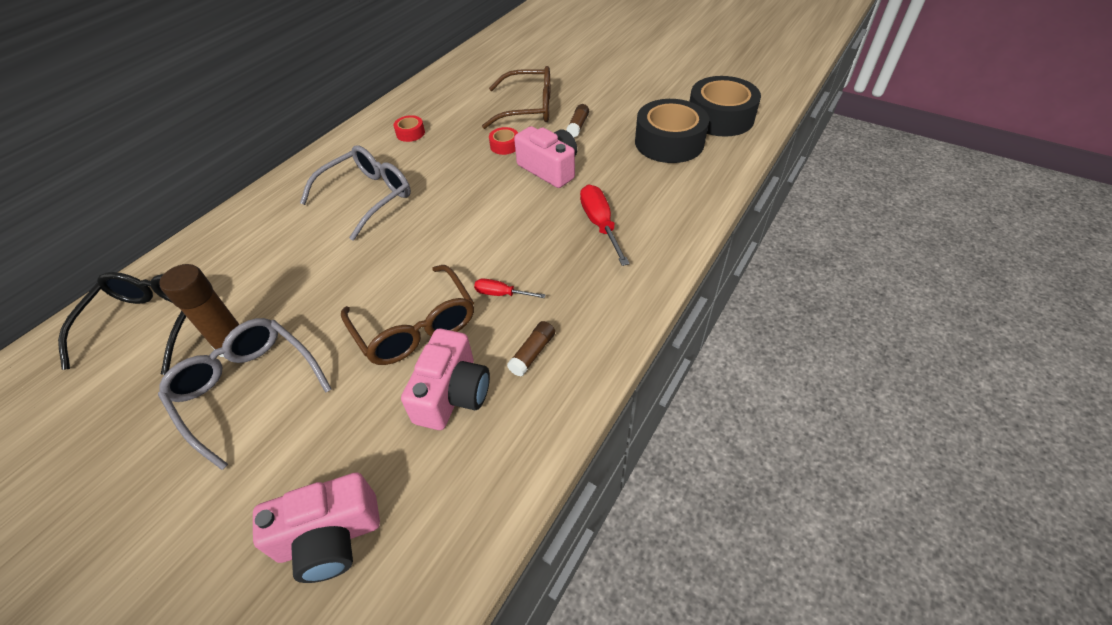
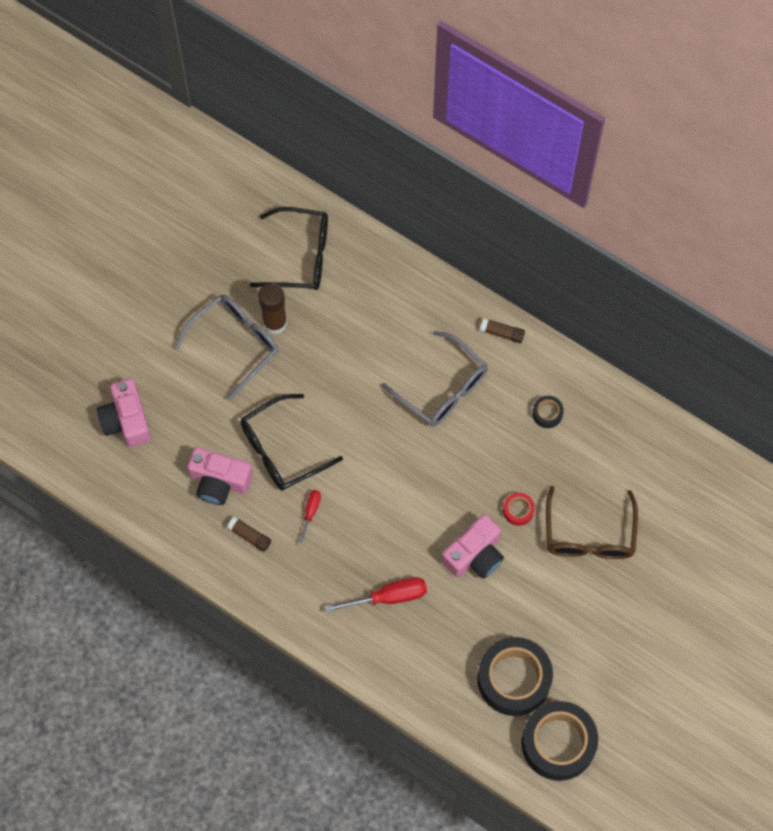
camera: 90 degrees right, 20 degrees up
(410, 133) = (547, 414): red tape -> black tape
(415, 326) = (282, 449): brown glasses -> black glasses
(578, 126) = (550, 587): brown glue stick -> brown glue stick (502, 333)

